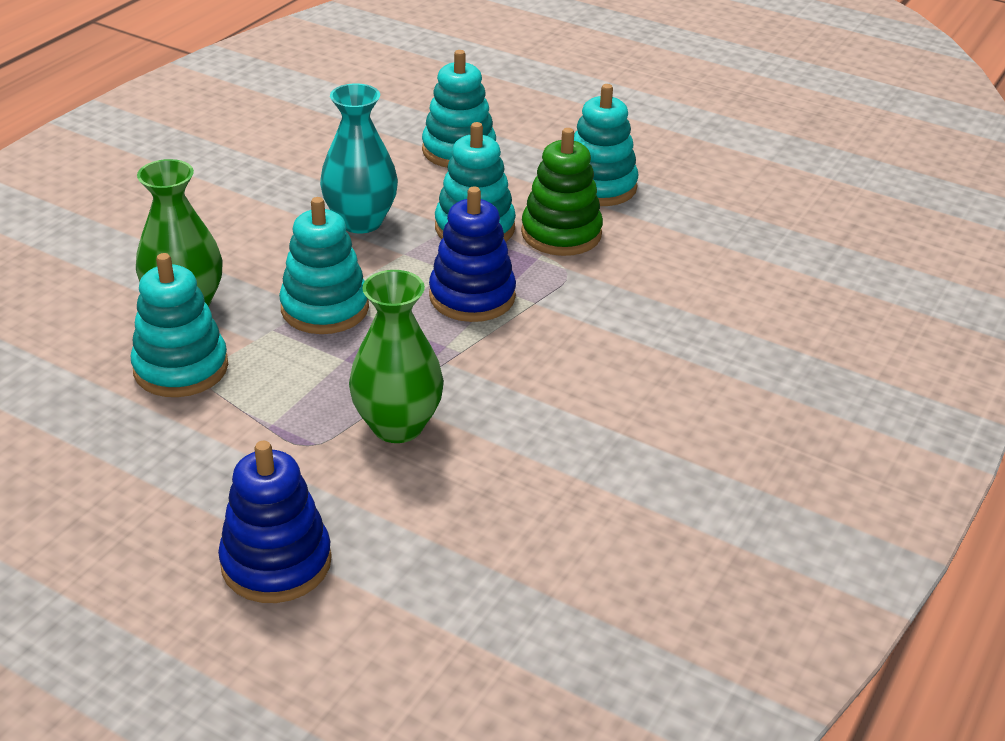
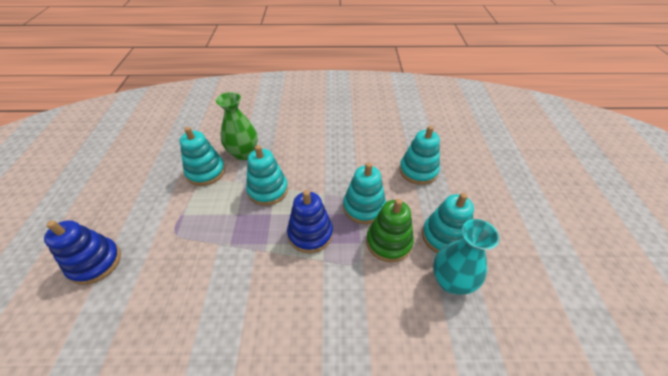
camera: 60 degrees right, 10 degrees up
(360, 222) = (335, 169): turquoise vase -> turquoise vase (451, 281)
(397, 426) = (199, 256): green vase -> none

